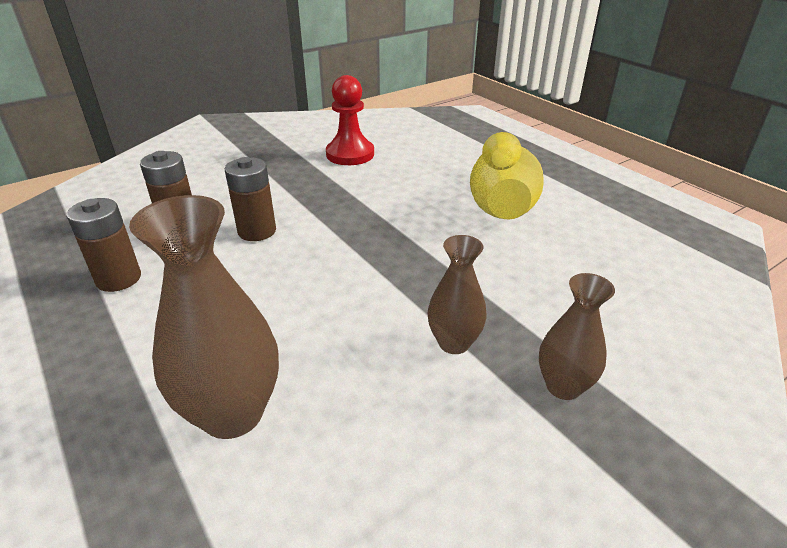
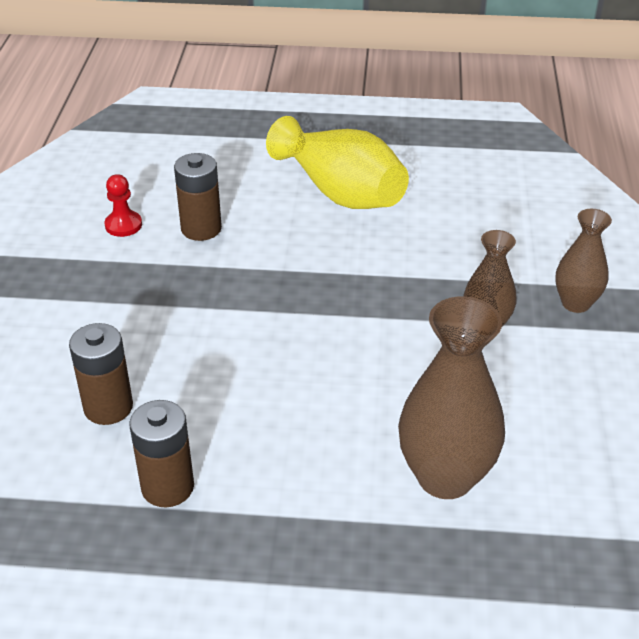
camera: 50 degrees left, 5 degrees up
(257, 231) = (196, 358): brown battery -> brown battery (201, 228)
(350, 154) = (123, 225): red pawn -> red pawn, size x0.57

